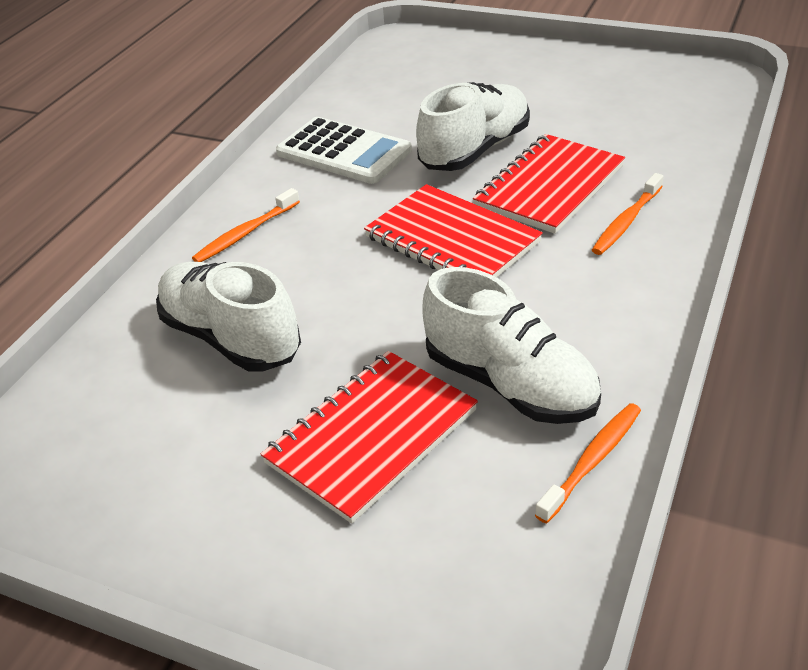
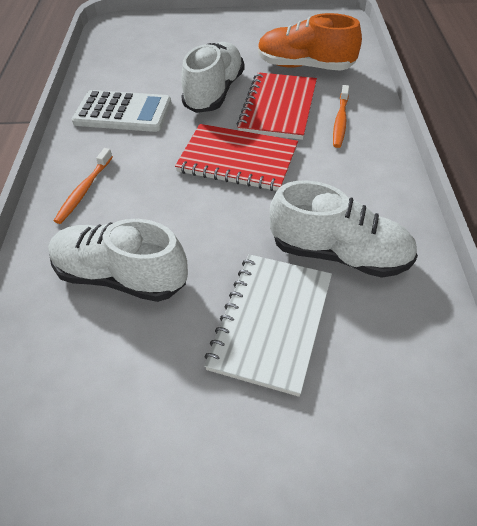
camera: 25 degrees left, 10 degrees up
(372, 436) = (271, 322): red notebook -> white notebook
(592, 461) = (423, 292): orange toothbrush -> none
(624, 139) = (305, 66): none -> orange shoe

